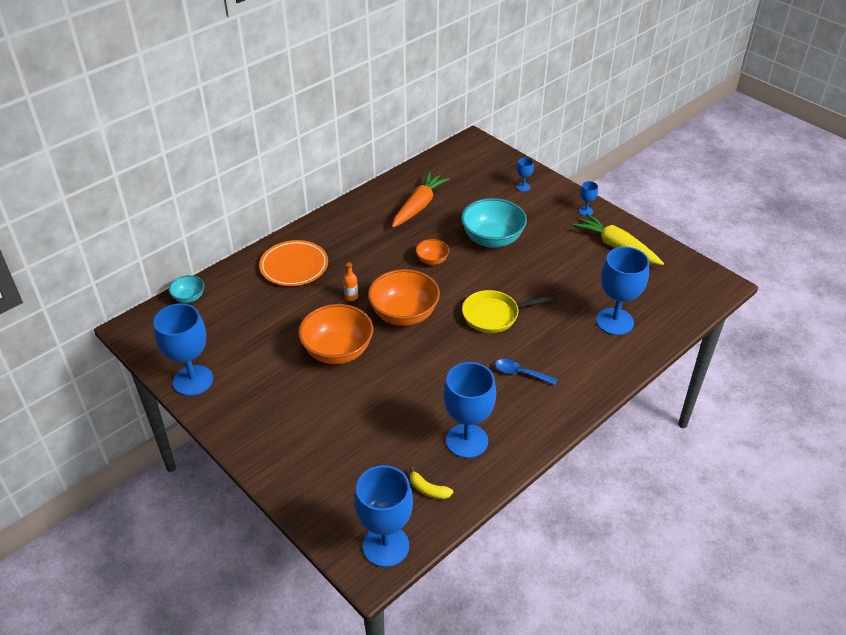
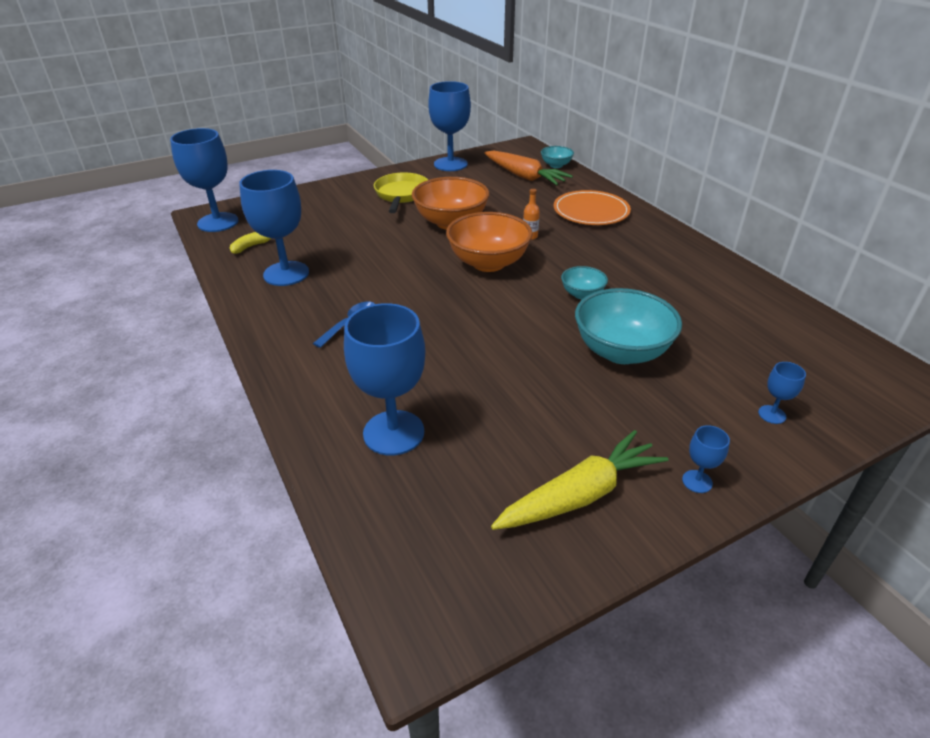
camera: 105 degrees right, 5 degrees down
(418, 206) = (706, 300): orange carrot -> orange carrot (524, 176)
(432, 260) = (582, 294): orange bowl -> turquoise bowl
(494, 315) = (459, 323): yellow pan -> yellow pan (401, 195)

